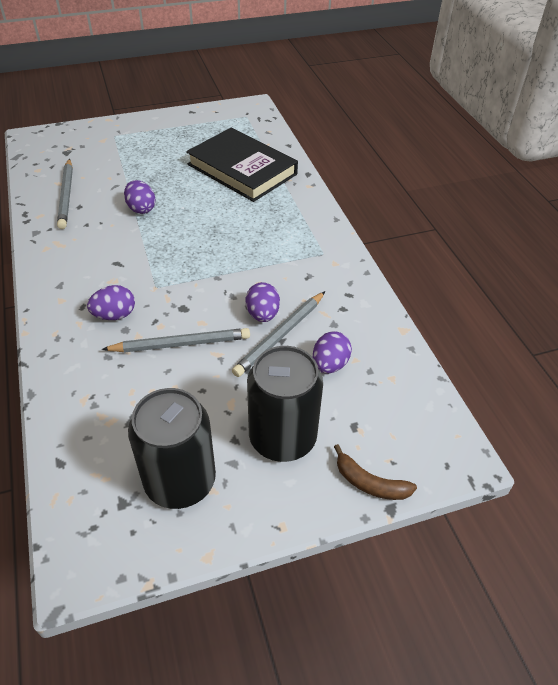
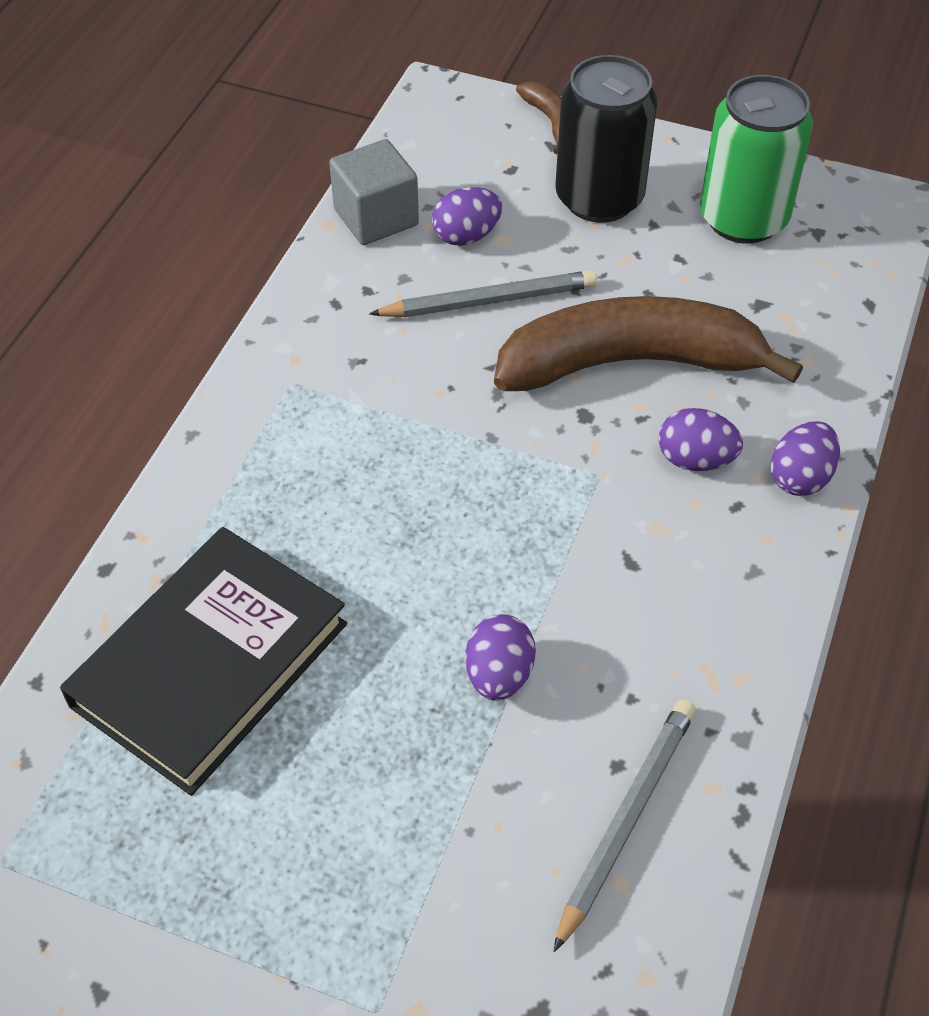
camera: 140 degrees left, 5 degrees up
(180, 481) = (743, 219): black can -> green can
(181, 344) = (630, 362): grey pencil -> brown banana
(242, 169) = (210, 664): black book -> black book turned 45 degrees clockwise
(262, 314) = (483, 341): purple egg -> purple egg (800, 477)
(386, 347) = (376, 217): none -> grey cube

